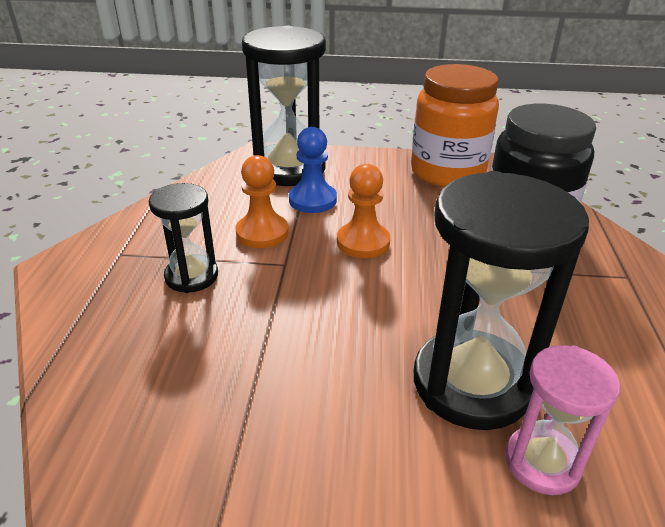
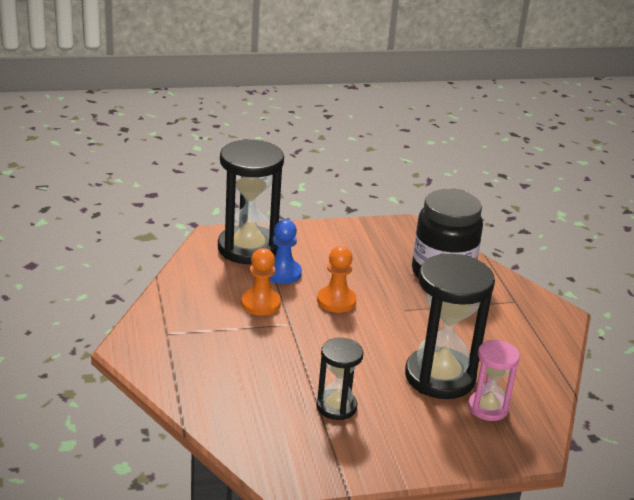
camera: 20 degrees left, 5 degrees down
(191, 276) = (231, 341): black hourglass -> black hourglass (336, 407)
(447, 172) = (372, 237): orange jar -> none

